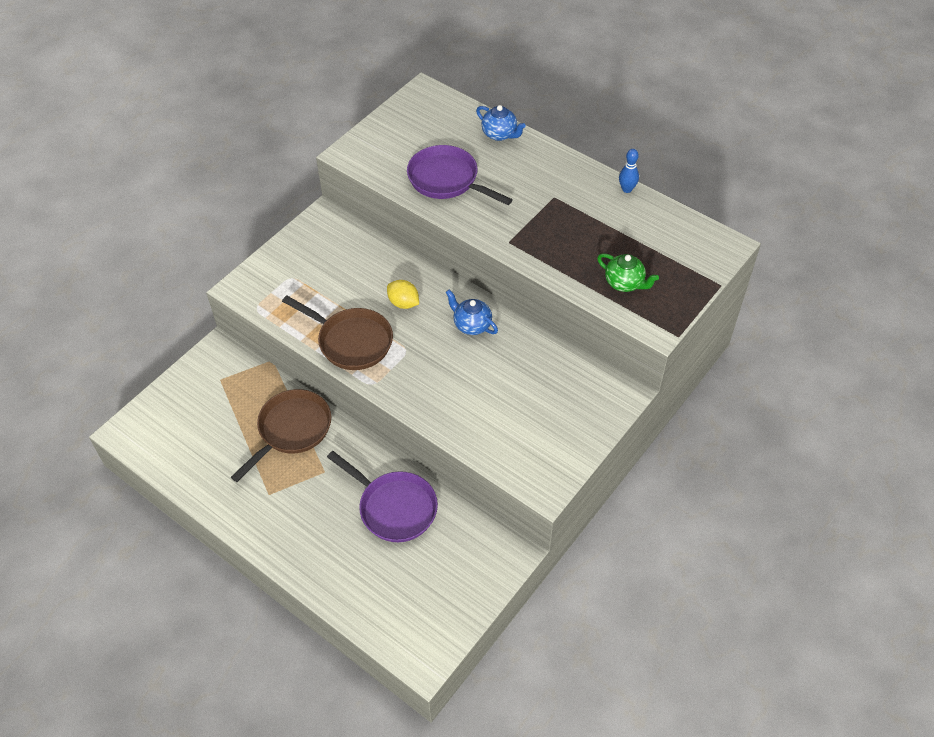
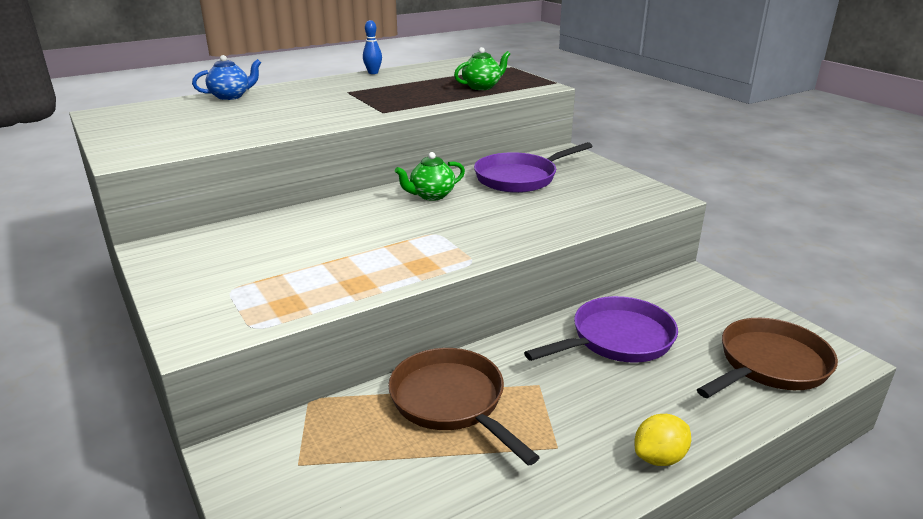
camera: 70 degrees left, 25 degrees down
(351, 341) = (391, 264): brown pan -> brown pan (769, 365)
(403, 303) = (363, 223): yellow lemon -> yellow lemon (659, 457)
(447, 180) = (257, 121): purple pan -> purple pan (520, 178)
(471, 325) = (431, 195): blue teapot -> green teapot

